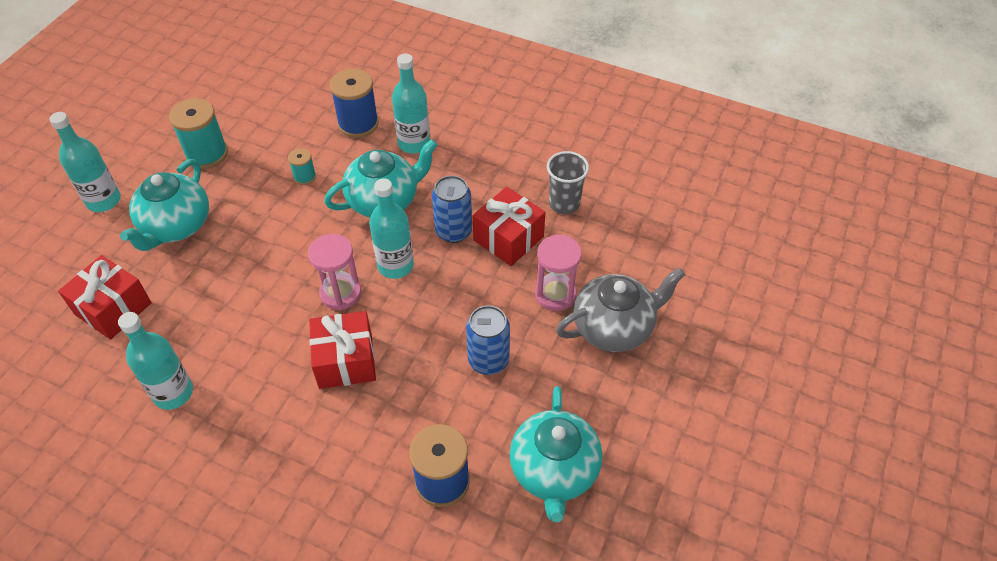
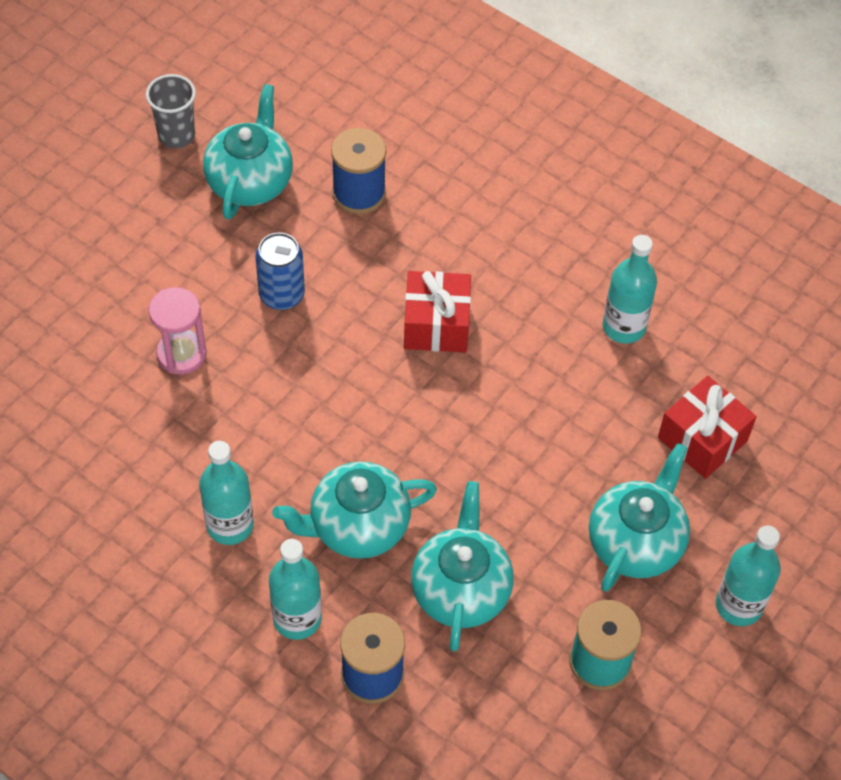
camera: 170 degrees left, 5 degrees up
(304, 177) = (461, 590): turquoise spool -> turquoise teapot
(340, 293) = (432, 405): pink hourglass -> none
(395, 265) = (360, 428): turquoise bottle -> turquoise bottle (230, 525)
(453, 231) = (278, 462): blue can -> none
(508, 238) = (212, 438): red gift -> none
(564, 204) = (123, 473): grey cup -> grey cup (176, 135)
(614, 328) = (131, 303): grey teapot -> none

